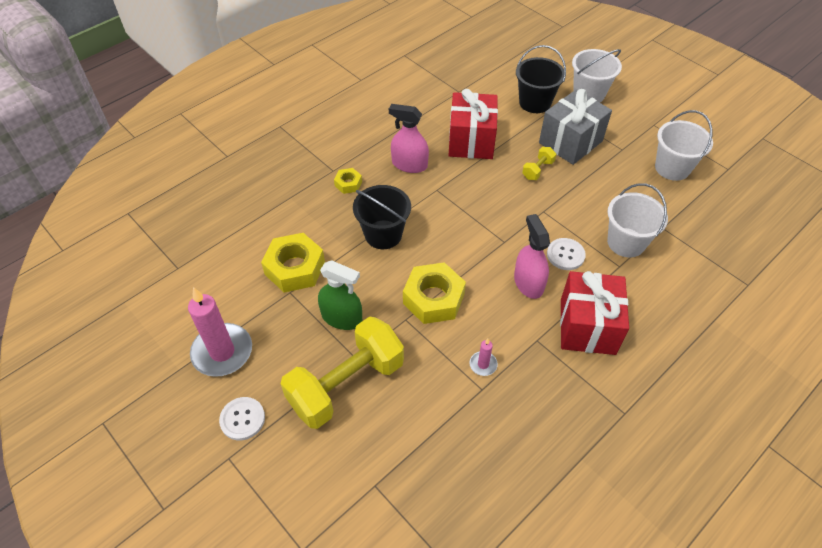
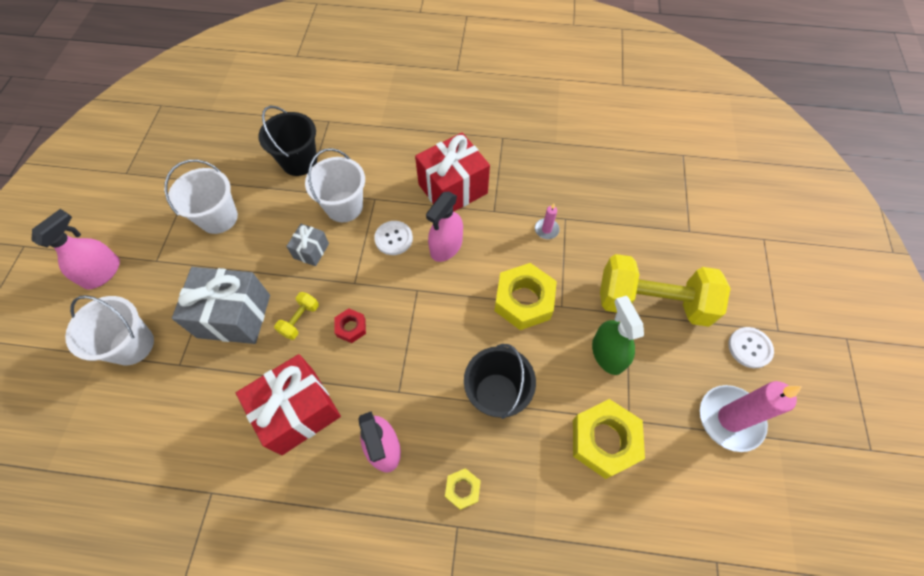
camera: 130 degrees left, 10 degrees up
(507, 191) = (351, 327): none -> red nut
(535, 102) = (183, 390): black bucket -> black bucket (299, 161)
(537, 170) = (300, 320): yellow dumbbell -> yellow dumbbell turned 60 degrees counterclockwise
(595, 202) = (311, 251): none -> grey gift
(663, 99) = (102, 272): none -> pink spray bottle

